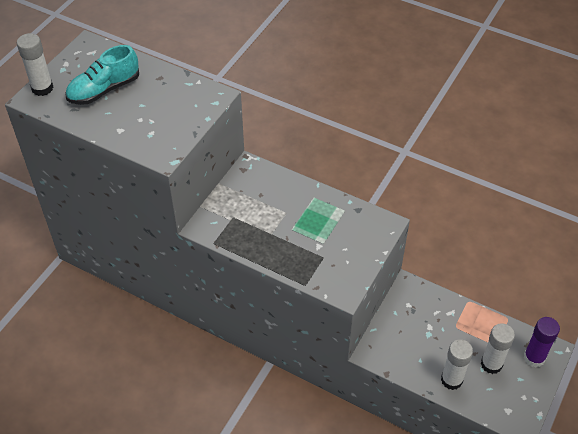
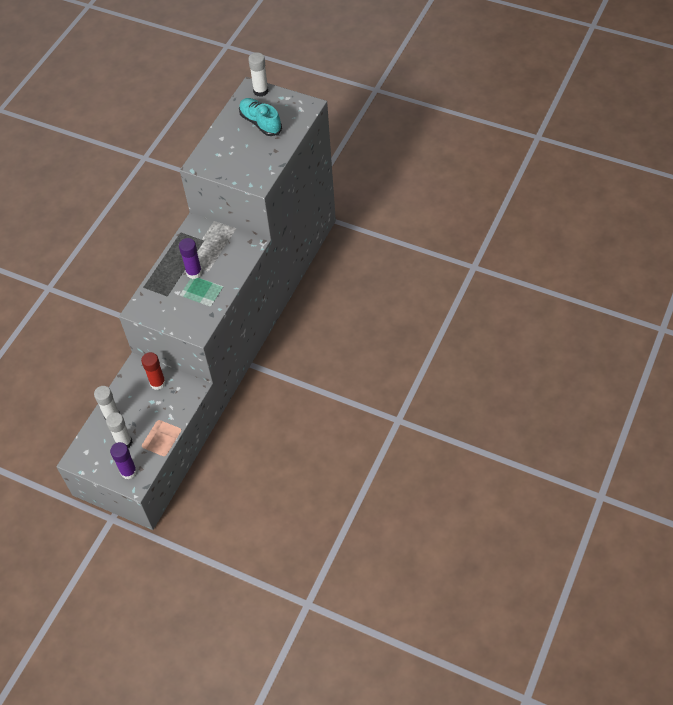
camera: 90 degrees right, 5 degrees up
(287, 227) = (194, 272): none -> purple glue stick
(400, 327) = (157, 383): none -> red glue stick

